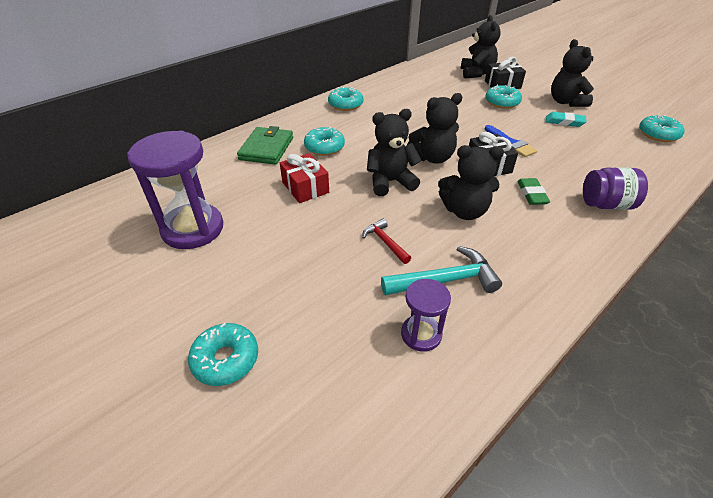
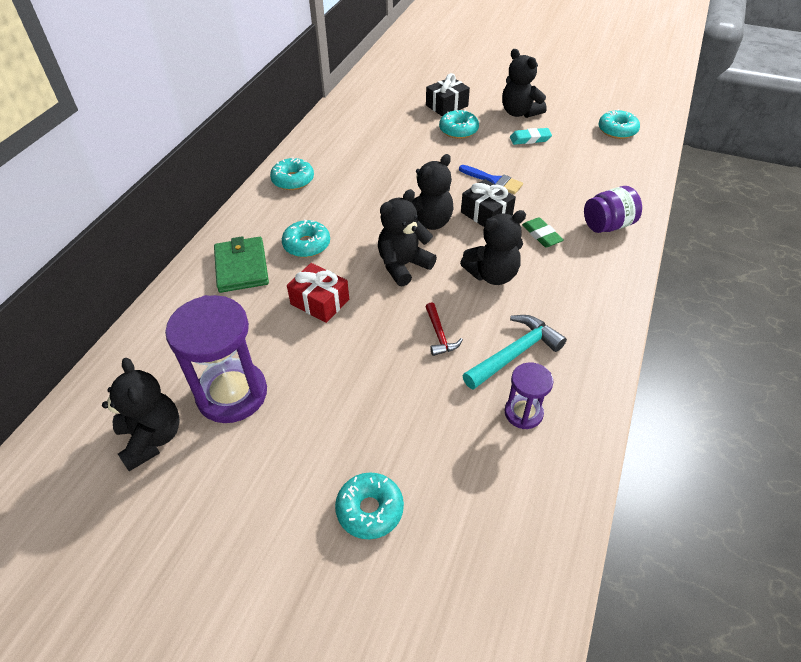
camera: 25 degrees left, 5 degrees up
(385, 242) = (439, 335): red hammer -> red hammer turned 135 degrees counterclockwise
(476, 73) = (411, 97): black teddy bear -> black teddy bear (152, 438)

